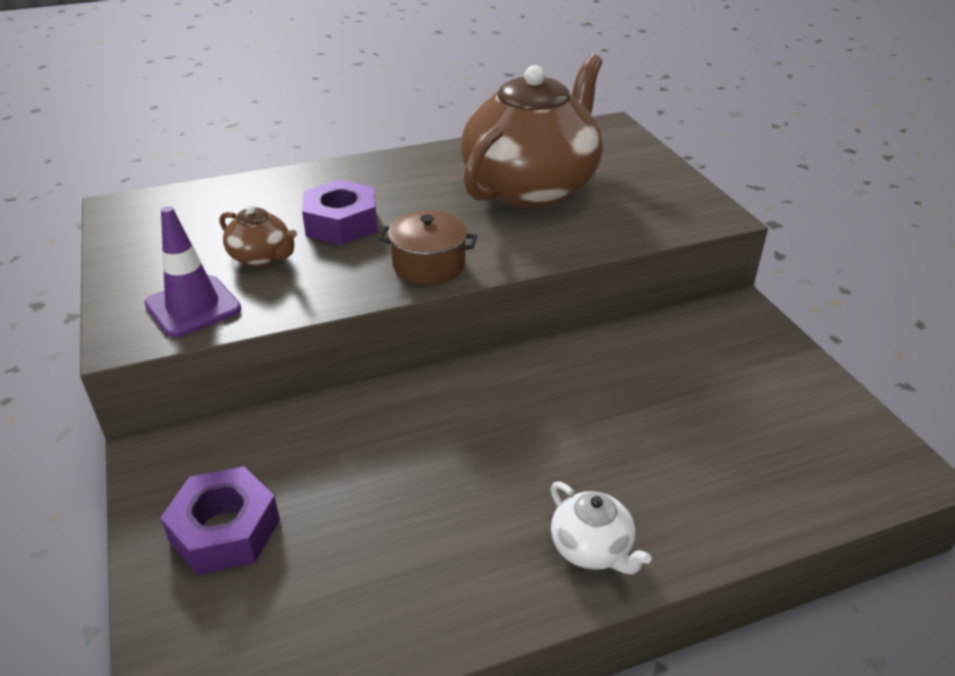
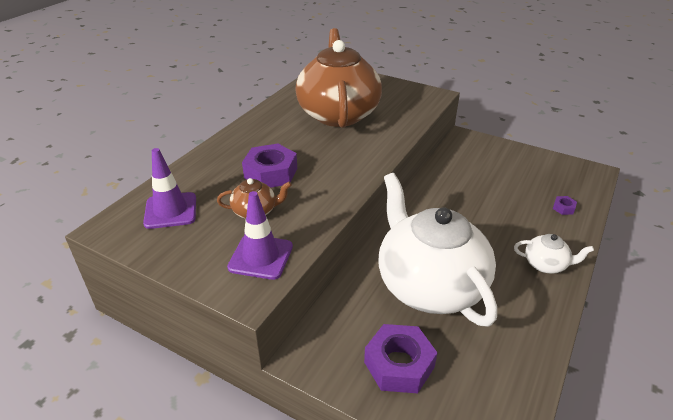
camera: 40 degrees left, 0 degrees up
(191, 216) = (170, 211): none -> purple traffic cone
(391, 469) = (429, 285): none -> white teapot
(429, 265) = (350, 173): brown pot -> none
(754, 492) = (563, 208): none -> purple nut

